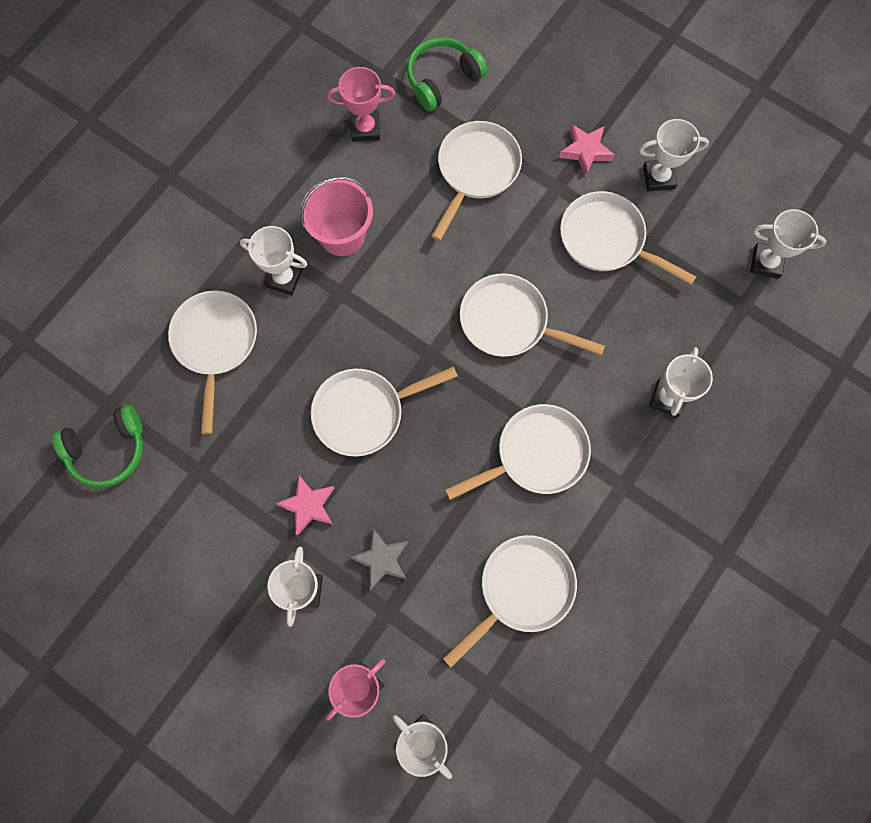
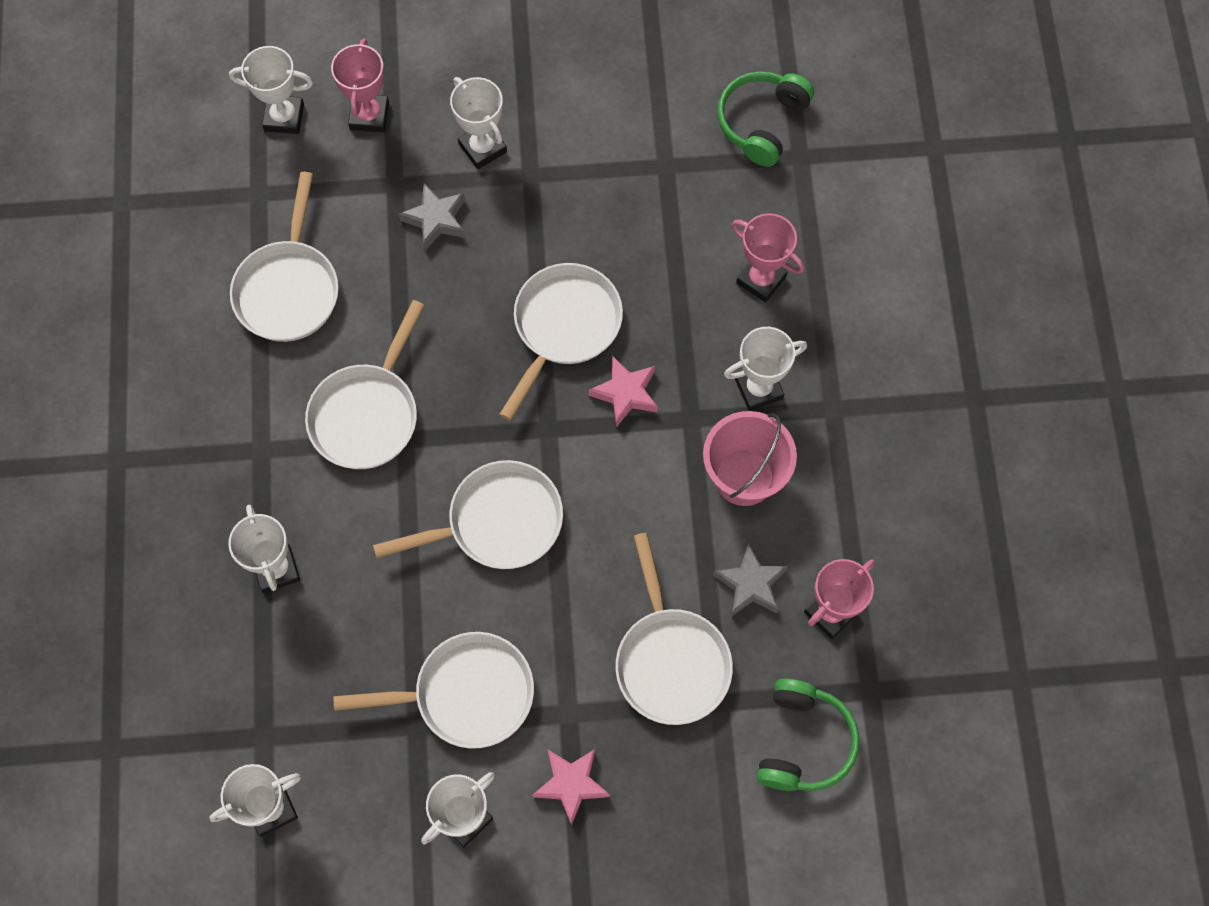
camera: 140 degrees right, 5 degrees down
(215, 343) = (761, 279): white pan -> pink trophy
(308, 506) = (541, 212): pink star -> pink star (625, 393)
(394, 175) = (751, 584): none -> grey star

